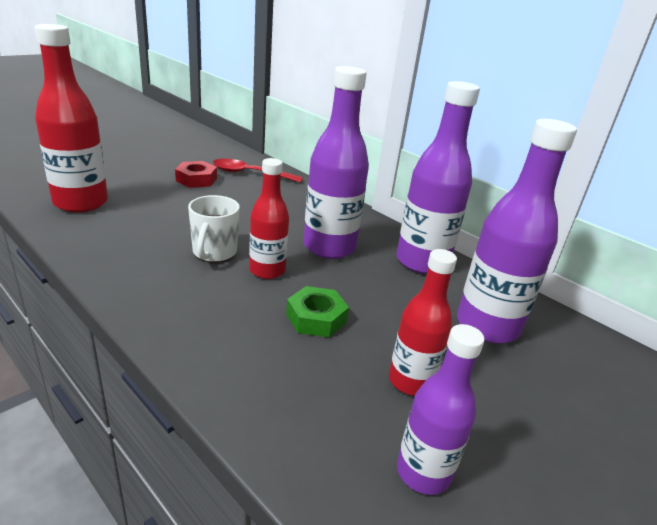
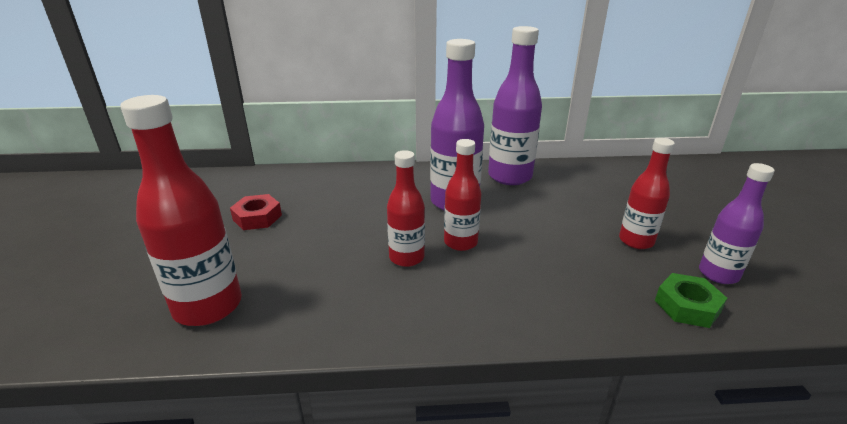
camera: 45 degrees left, 0 degrees up
(214, 253) = (406, 257): white mug -> red bottle
(250, 174) = (287, 186): red spoon -> none
(316, 318) = (543, 247): green nut -> green nut (687, 306)
(487, 326) = (599, 189): purple bottle -> none

